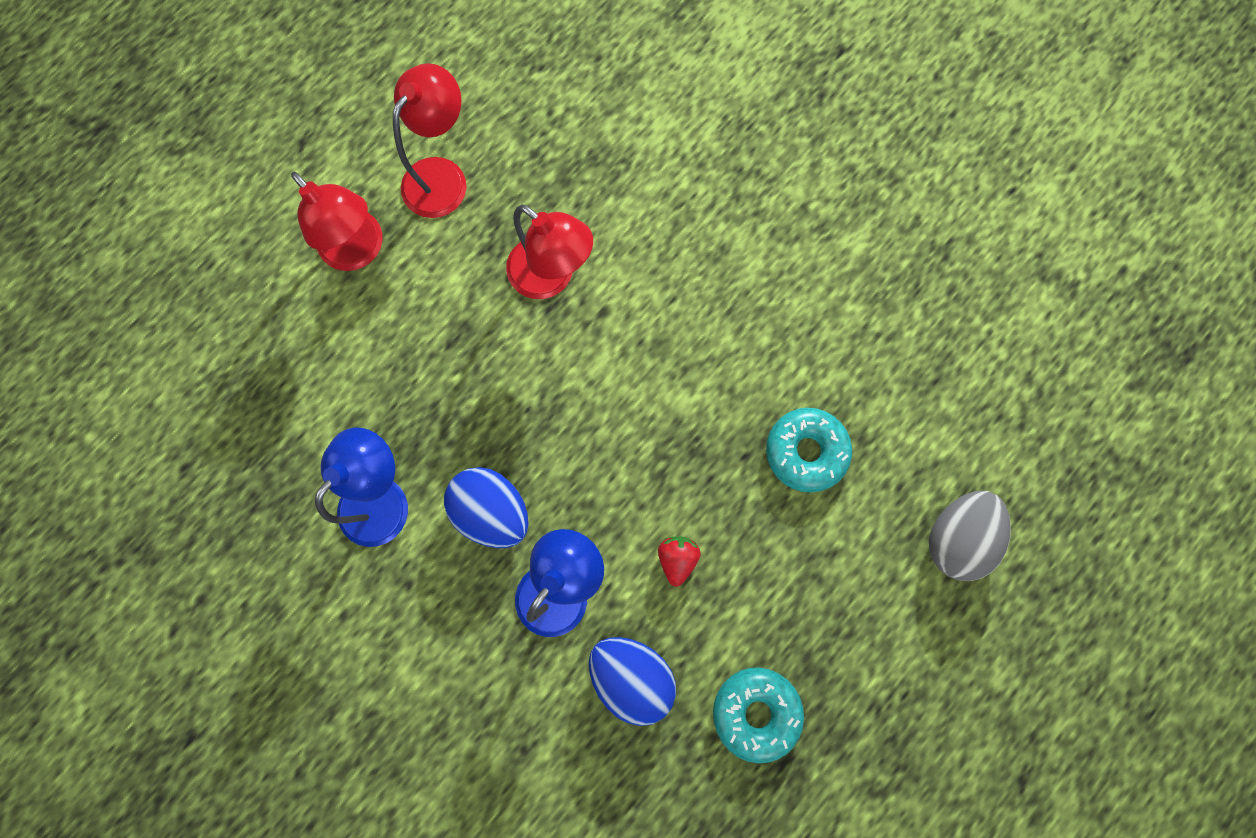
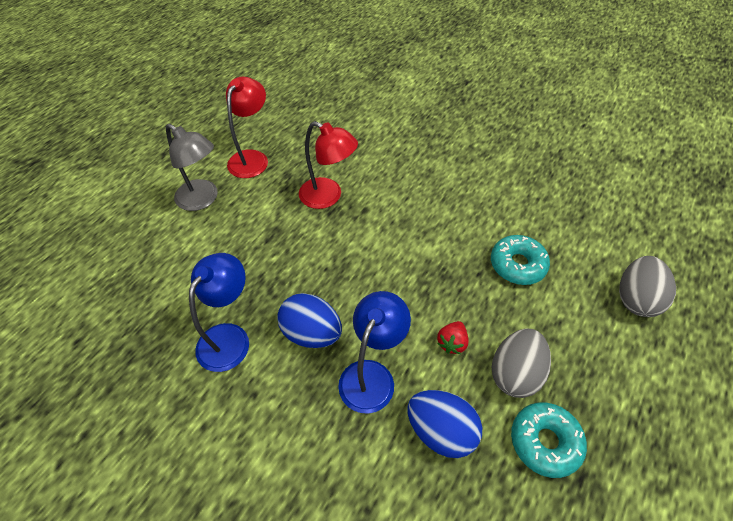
camera: 10 degrees left, 25 degrees down
(359, 251) = (203, 200): red lamp -> grey lamp
(677, 558) = (452, 343): red strawberry -> red strawberry turned 150 degrees counterclockwise
(748, 616) = (515, 373): none -> grey egg

